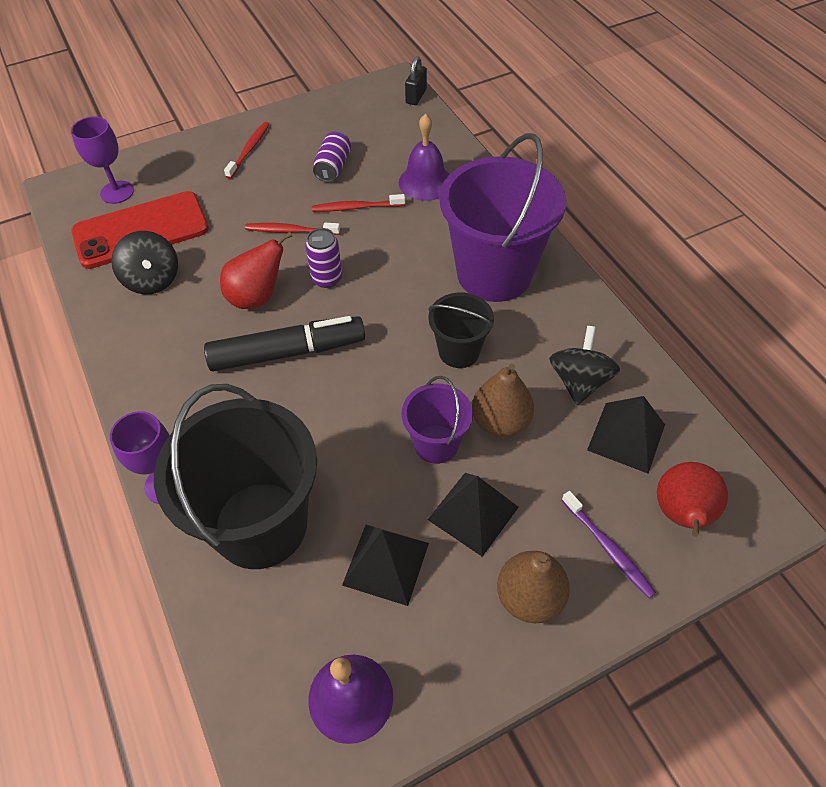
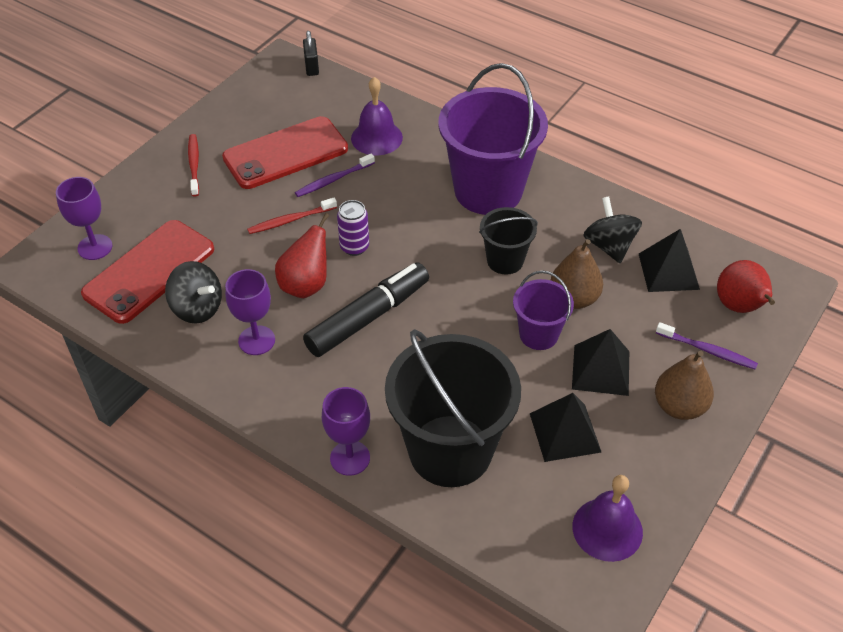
camera: 30 degrees left, 5 degrees down
(176, 331) = (256, 340): none -> purple goblet
(333, 167) = (285, 153): purple can -> red phone
(356, 207) = (333, 180): red toothbrush -> purple toothbrush

